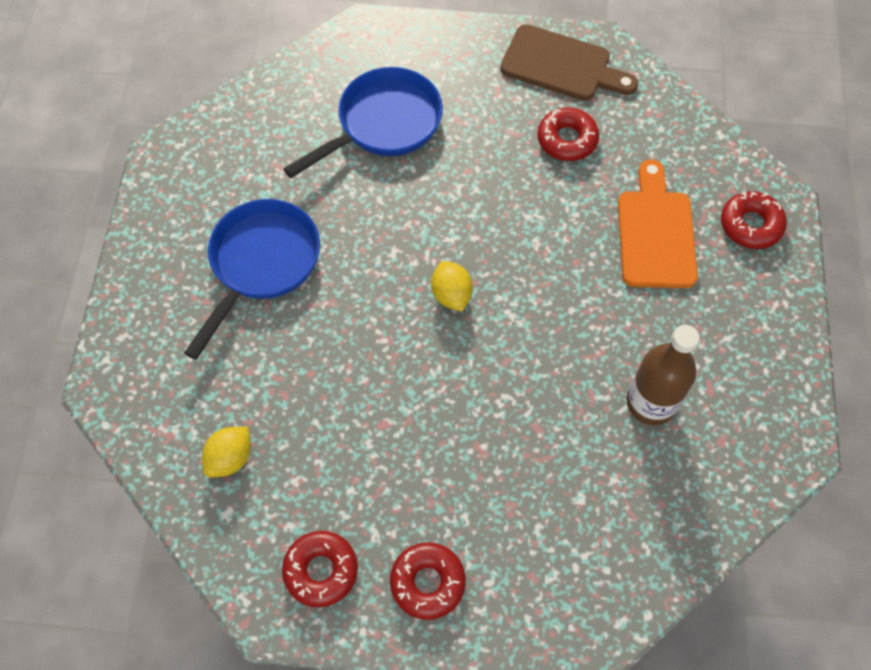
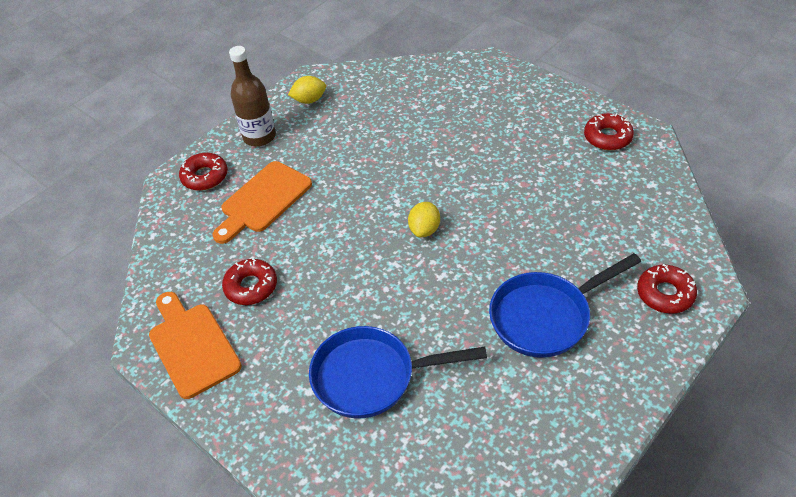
camera: 140 degrees left, 15 degrees down
(230, 458) = (635, 209): yellow lemon -> yellow lemon (309, 100)
(427, 582) = (550, 109): red donut -> red donut (665, 294)
(562, 65) = (192, 346): brown cutting board -> orange cutting board
(650, 403) = (361, 125): brown bottle -> brown bottle (259, 137)

